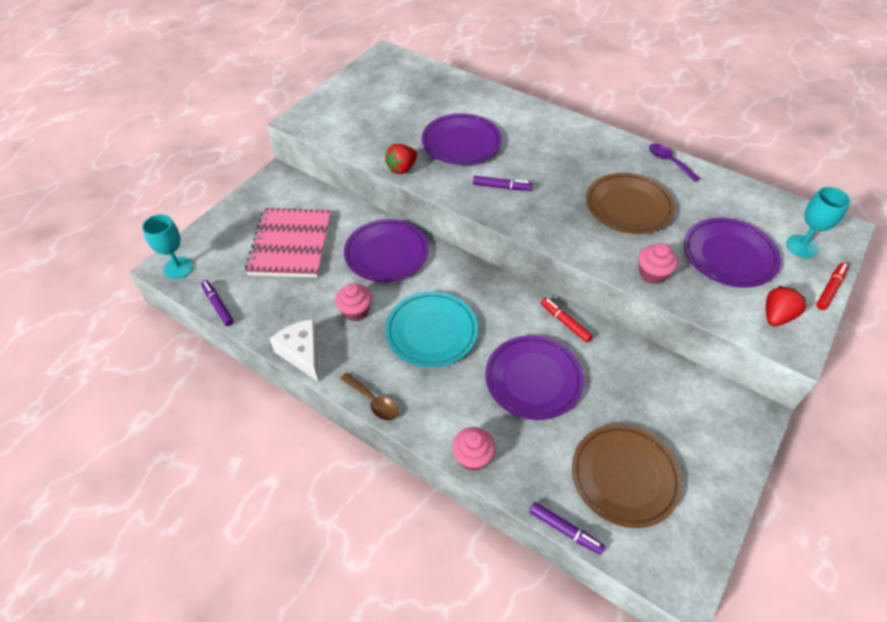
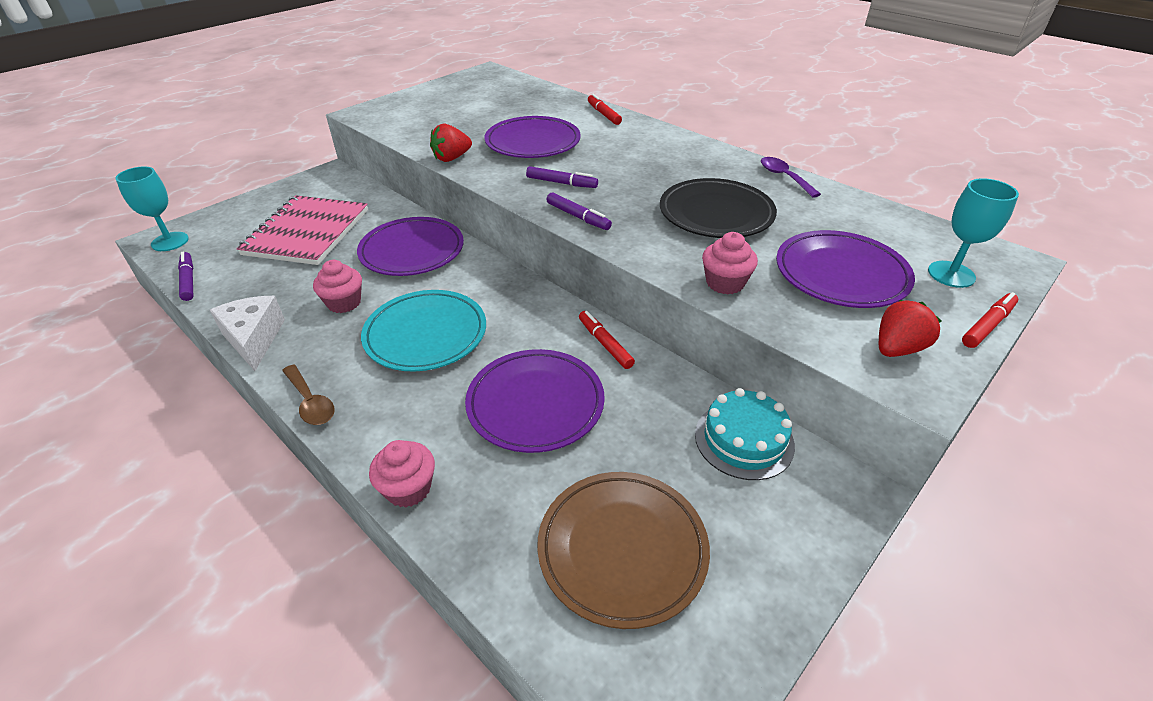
camera: 10 degrees right, 10 degrees down
(507, 102) = (604, 114): none -> red marker
(565, 530) = (501, 614): purple marker -> purple marker (578, 217)
(628, 207) = (716, 214): brown plate -> black plate
(679, 387) = (744, 439): none -> turquoise cake

